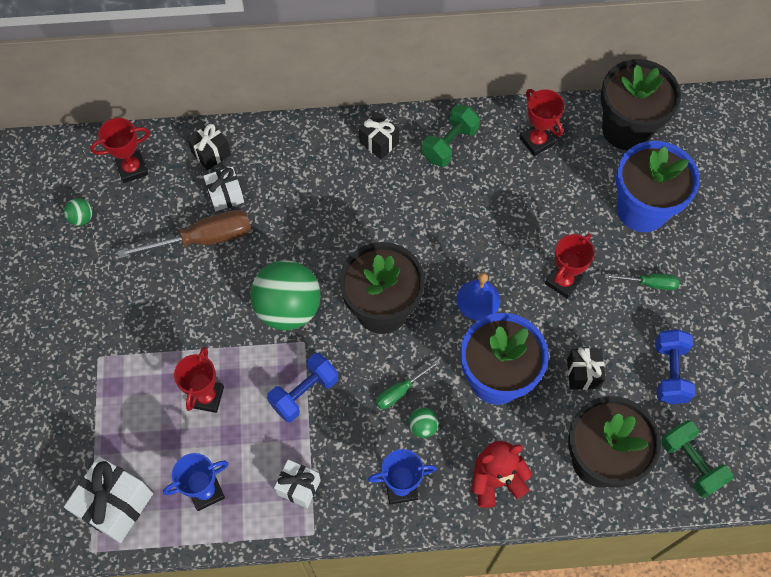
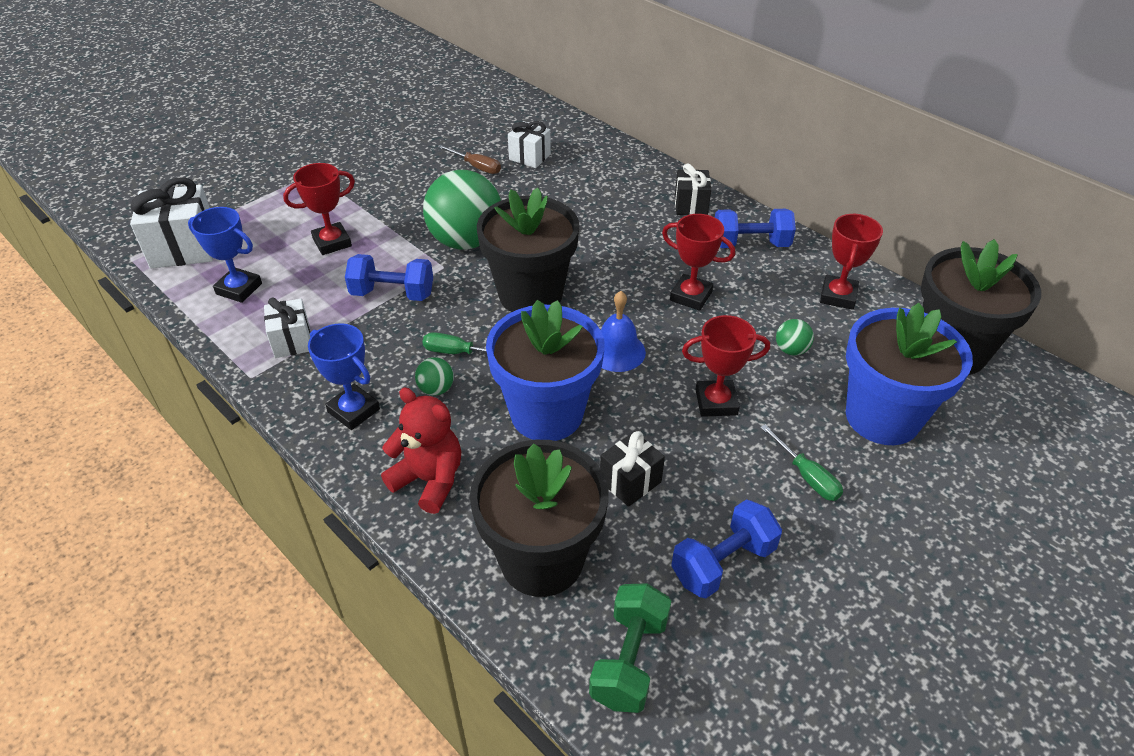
camera: 50 degrees right, 20 degrees down
(82, 218) = (425, 108): green ball -> green ball (791, 350)
(132, 169) = (495, 107): red trophy -> red trophy (691, 296)
(203, 239) = (476, 167): brown screwdriver -> brown screwdriver, size x0.54
(211, 153) = (557, 132): black gift -> none
(450, 144) = (750, 244): green dumbbell -> blue dumbbell

